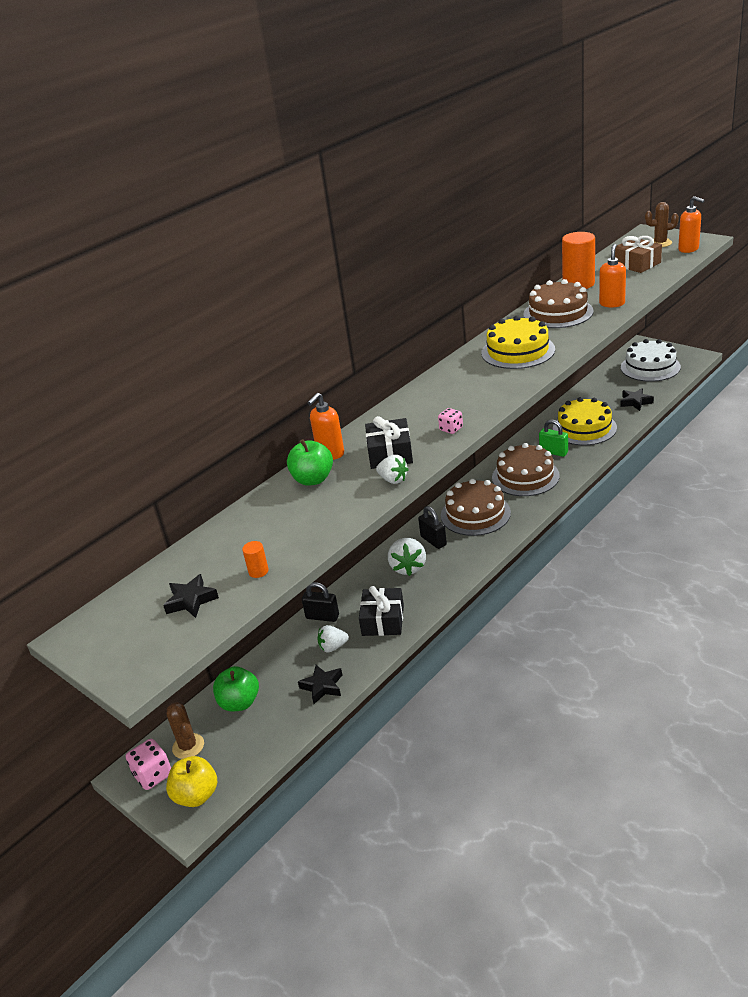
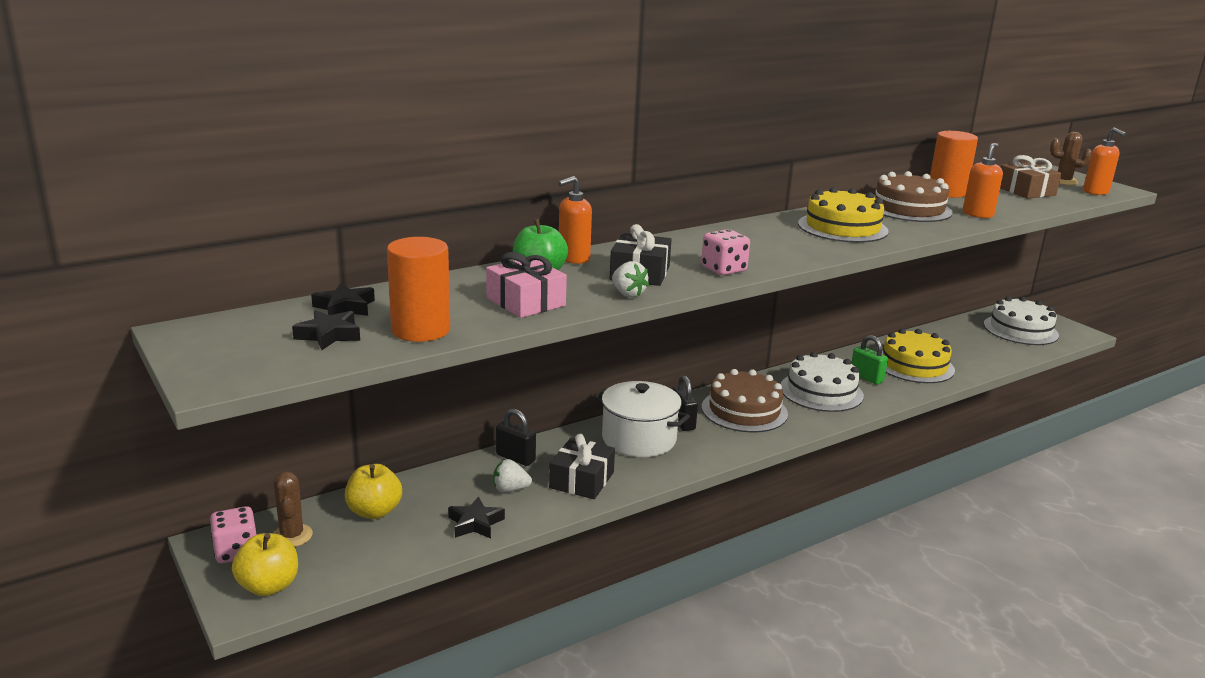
camera: 10 degrees right, 10 degrees down
(239, 702) = (374, 511): green apple -> yellow apple
(258, 571) = (421, 330): orange cylinder -> orange cylinder, size x2.31
(320, 514) = (526, 302): none -> pink gift
(408, 567) = (639, 439): white strawberry -> white pot
(451, 429) = (723, 269): pink dice -> pink dice, size x1.58
(525, 476) = (821, 391): brown cake -> white cake
(635, 402) = (988, 356): black star -> black star (345, 307)

